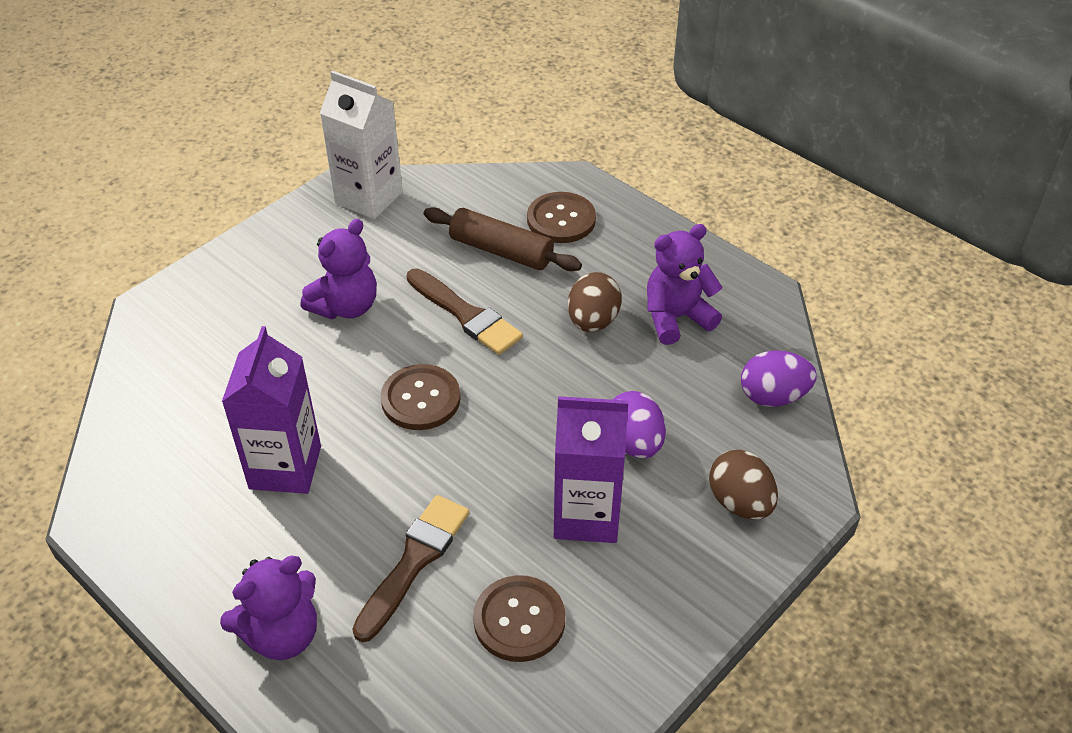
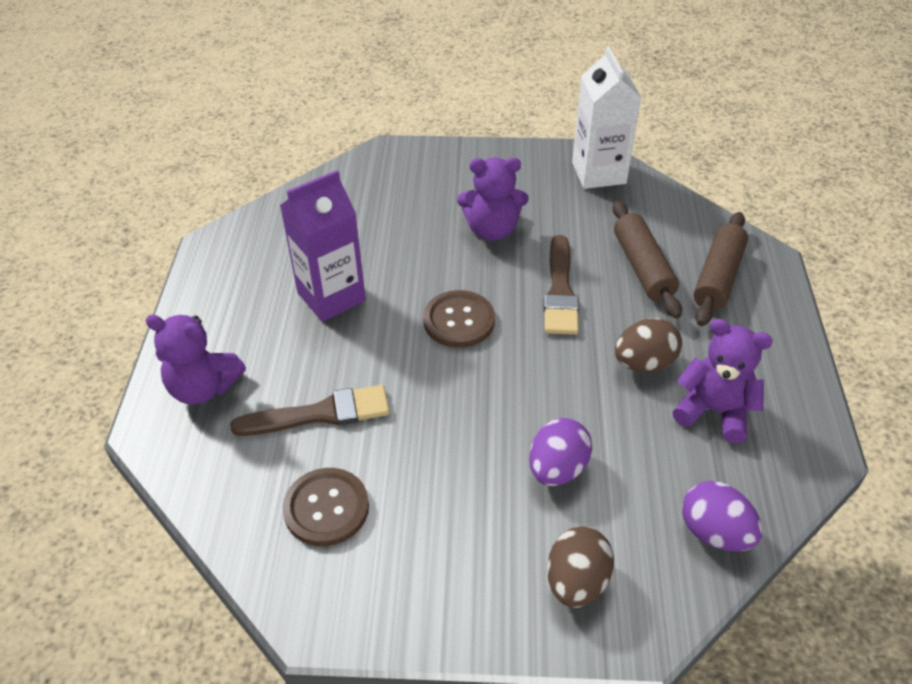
camera: 50 degrees right, 0 degrees up
(561, 219) = (718, 277): brown button -> brown rolling pin
(586, 515) = (458, 485): purple carton -> none

